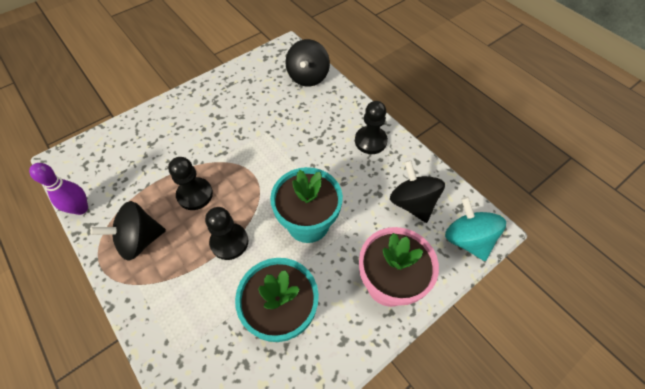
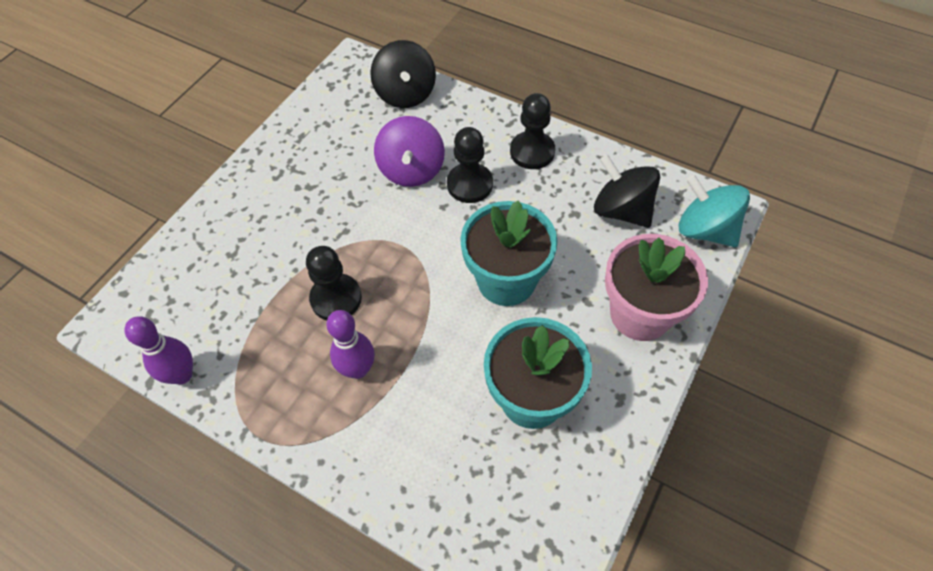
camera: 20 degrees left, 0 degrees up
(140, 240) = (293, 383): black spinning top -> none
(183, 247) = (358, 369): none -> purple bowling pin
(229, 242) = (417, 340): black pawn -> black pawn (470, 184)
(286, 127) = (411, 170): none -> purple spinning top

